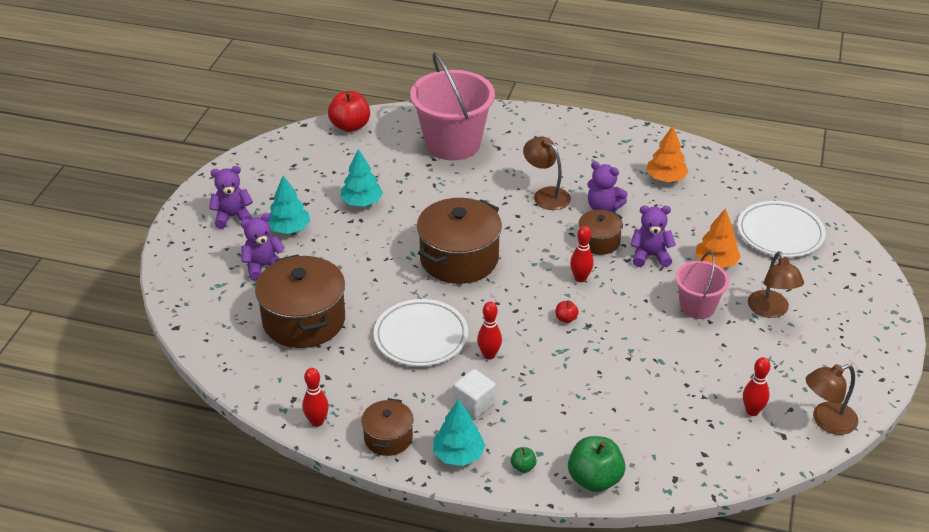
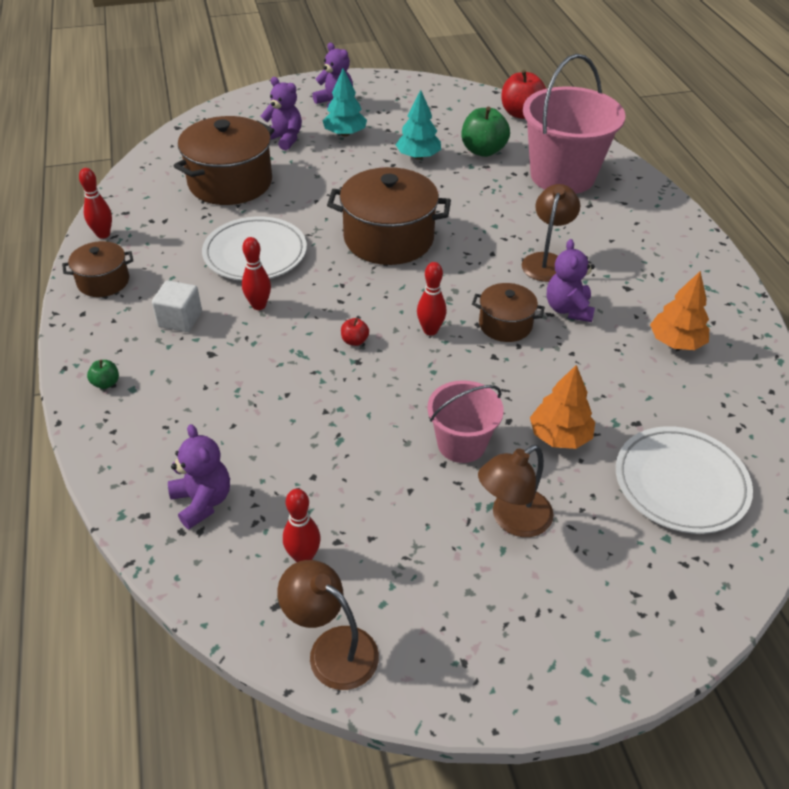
camera: 60 degrees right, 5 degrees up
(458, 455) = (102, 333): turquoise tree -> none
(594, 479) = (112, 445): green apple -> green apple (483, 151)
(650, 256) = (518, 373): purple teddy bear -> purple teddy bear (202, 501)

